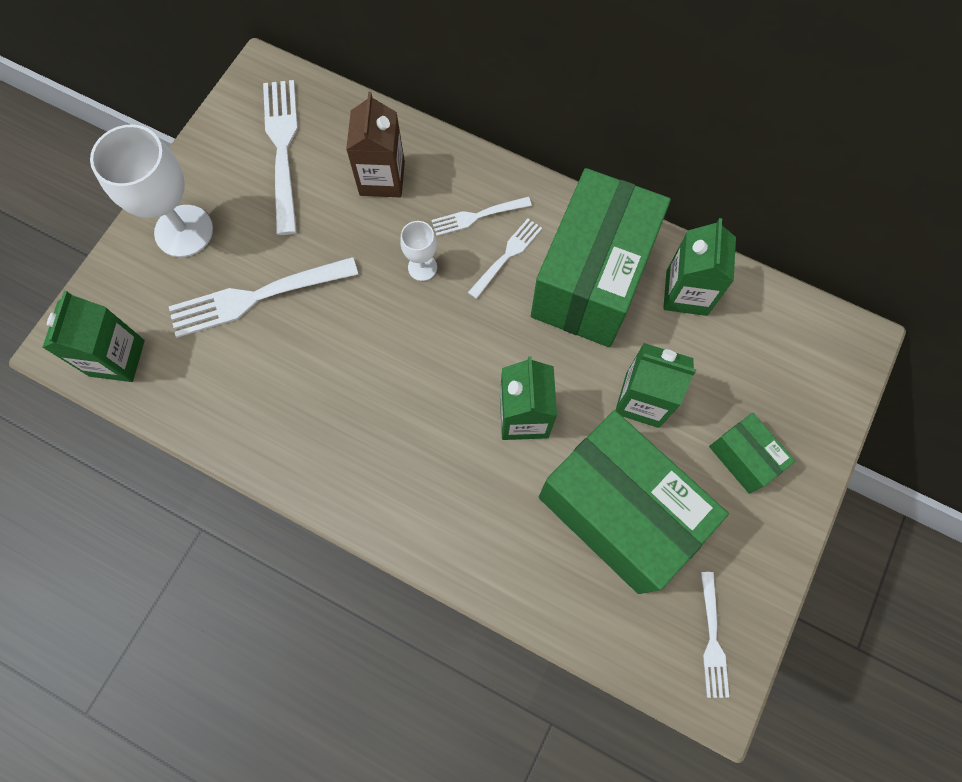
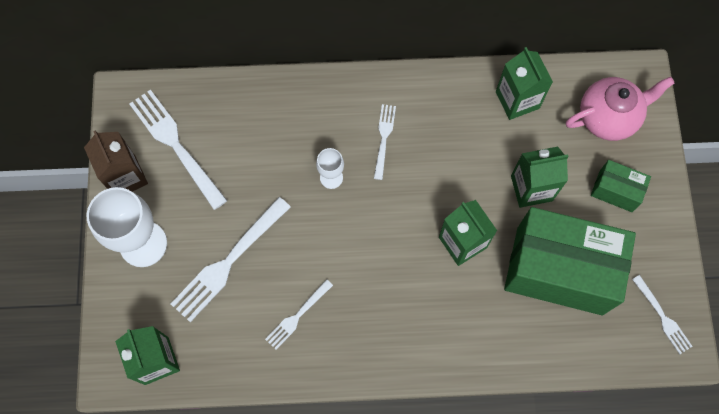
camera: 30 degrees left, 0 degrees up
(382, 178) = (262, 129): brown carton -> brown carton (125, 177)
(477, 216) = (346, 121): white fork -> white fork (297, 316)
(591, 280) = (450, 125): green box -> none
(785, 369) = (608, 117): none -> pink teapot

